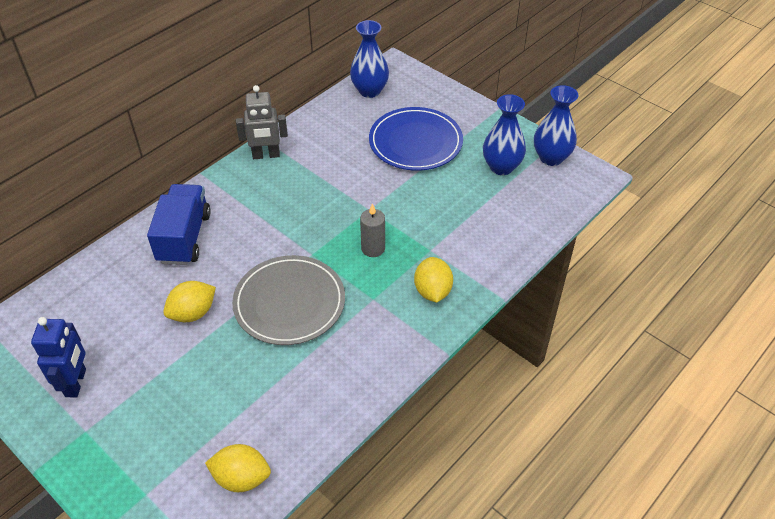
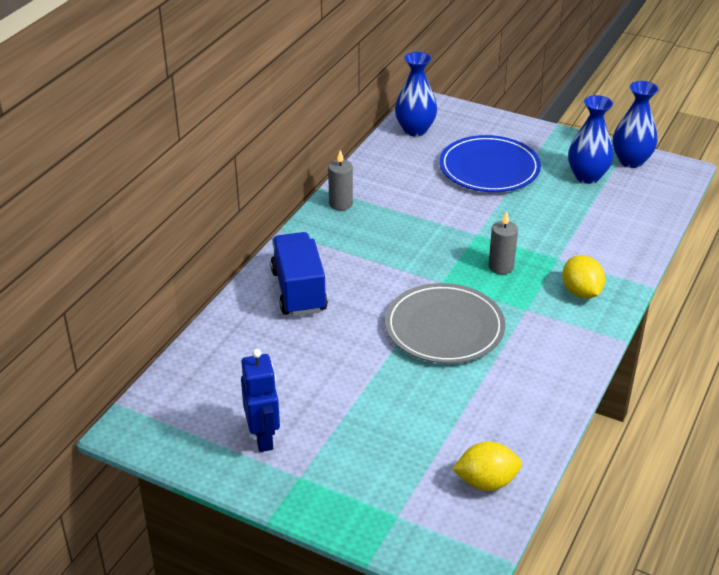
camera: 15 degrees left, 10 degrees down
(193, 313) = (349, 355): yellow lemon -> none
(266, 155) = (340, 204): grey robot -> grey candle

